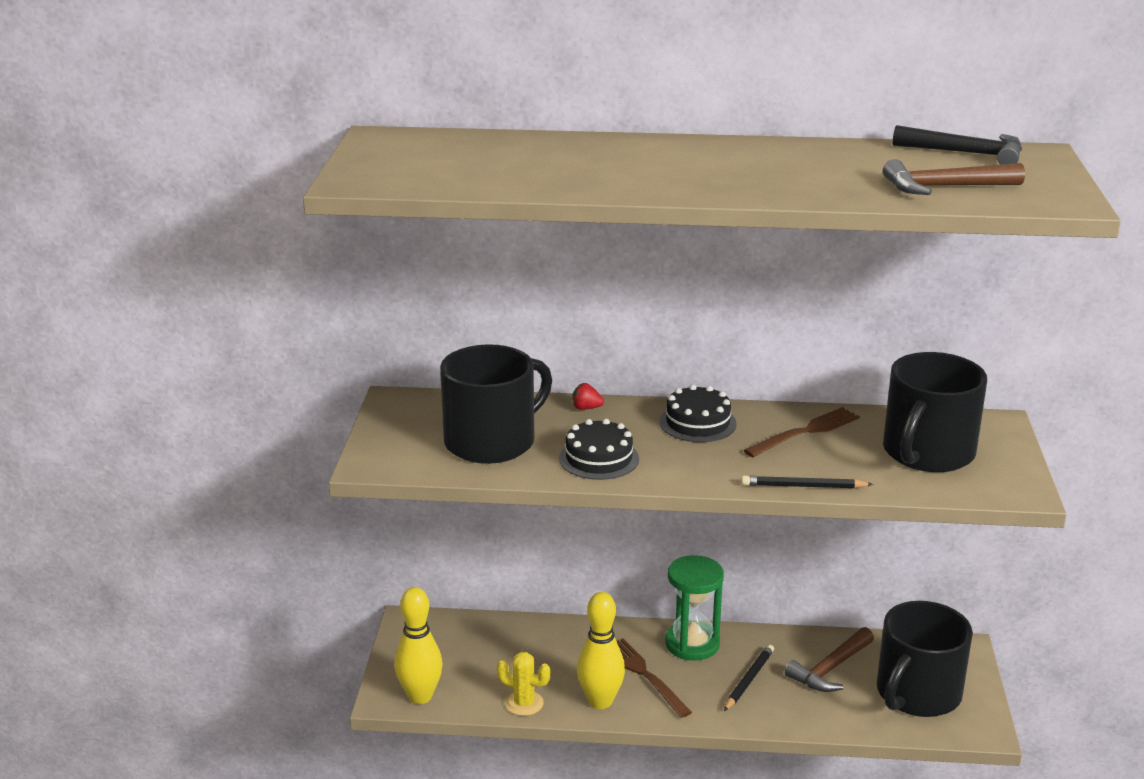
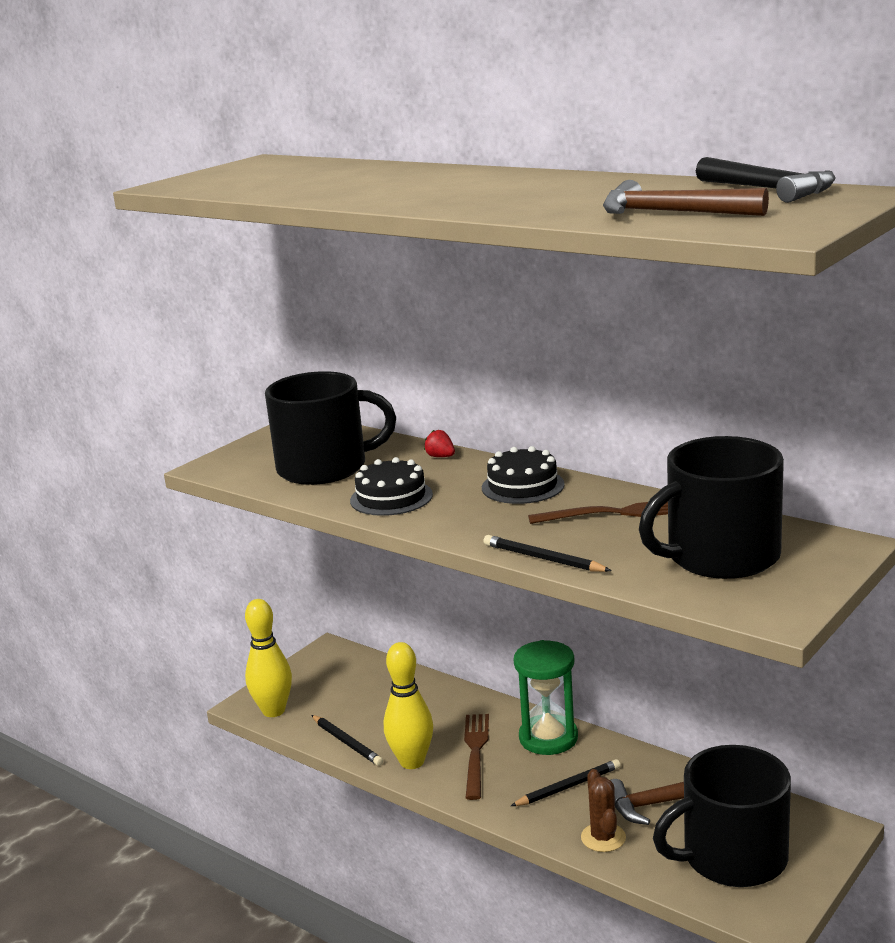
camera: 35 degrees right, 5 degrees down
(524, 703) = (347, 742): yellow cactus -> black pencil
(815, 711) = (603, 838): none -> brown cactus

